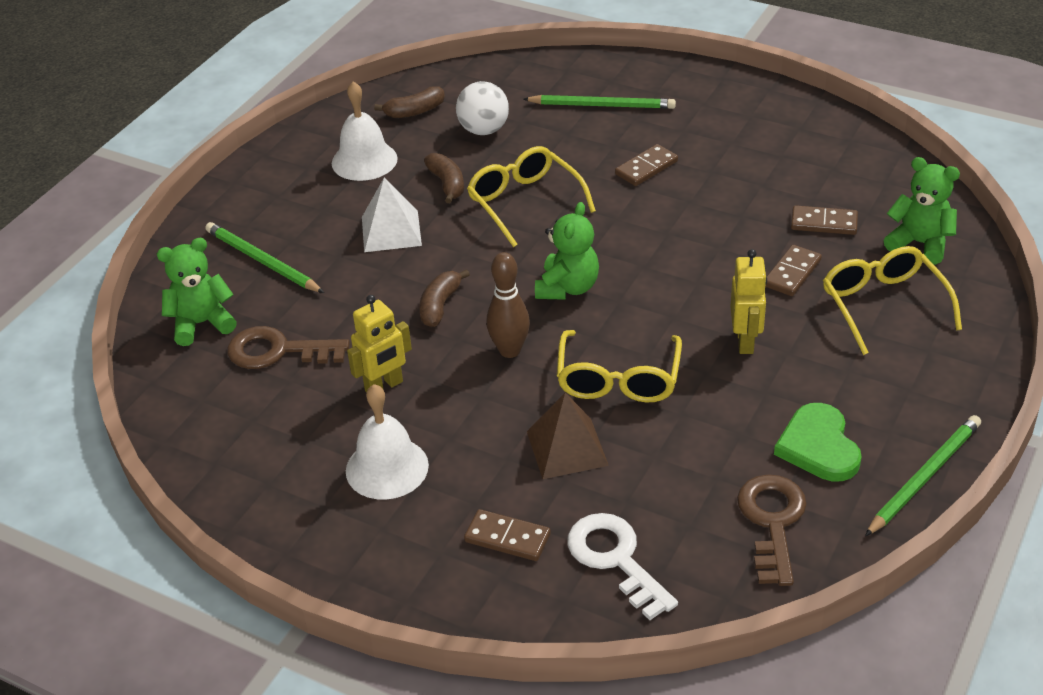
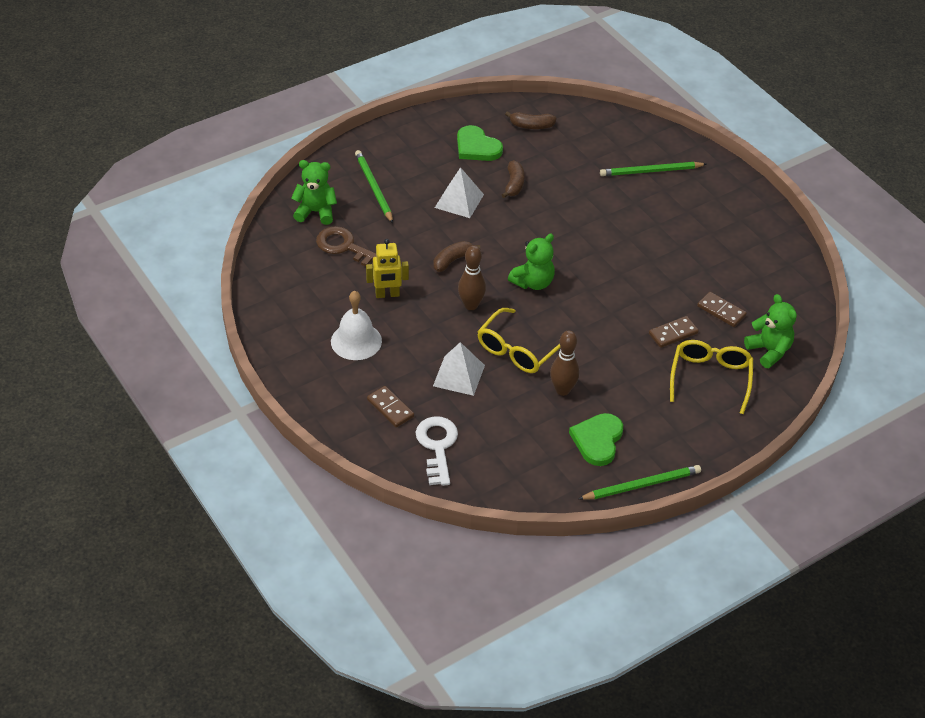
camera: 25 degrees right, 5 degrees up
(364, 160) = (477, 147): white bell -> green heart
(483, 130) = (563, 157): white ball -> none
(524, 202) = (550, 217): yellow glasses -> none
(567, 448) = (458, 375): brown pyramid -> white pyramid
(602, 105) = (650, 171): green pencil -> green pencil turned 135 degrees clockwise
(646, 168) = (643, 226): brown domino -> none
(718, 403) = (562, 390): none -> brown bowling pin
(745, 341) = (609, 362): yellow robot -> none
(772, 522) = (536, 468): brown key -> none

